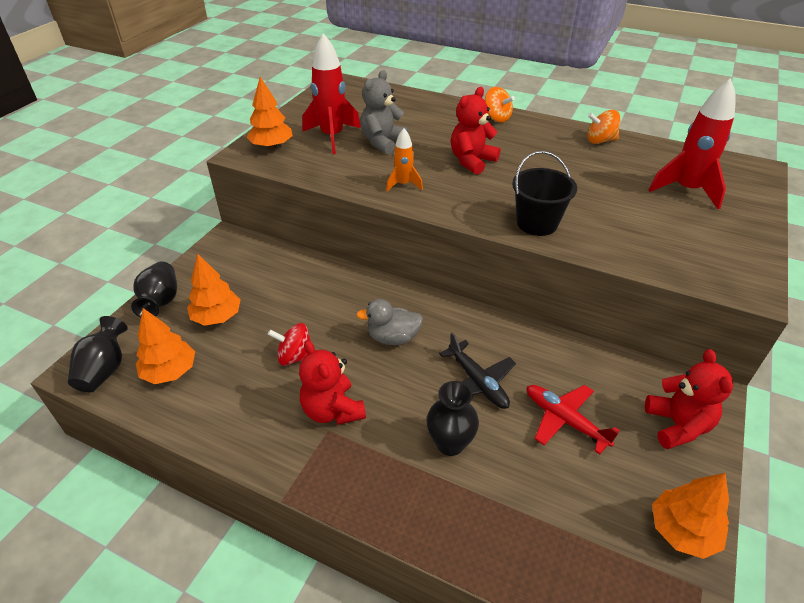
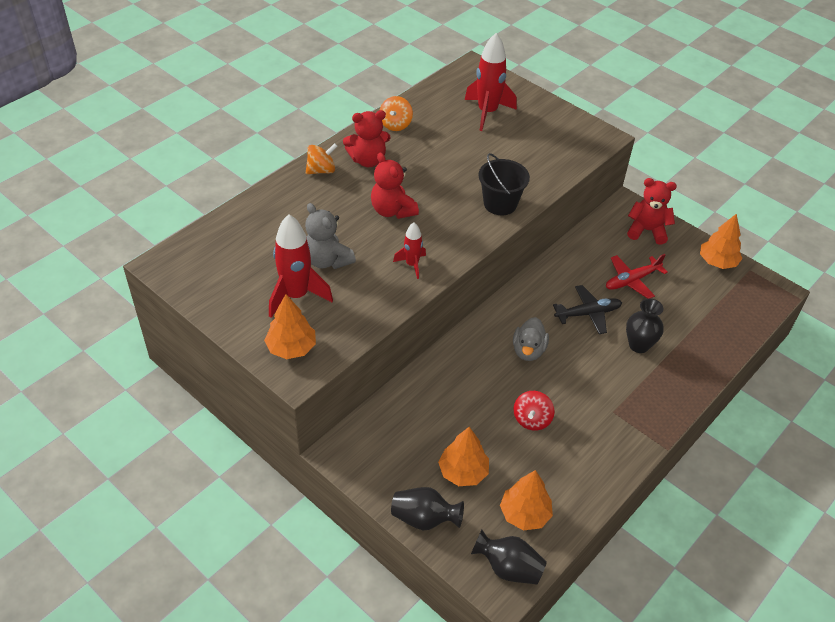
camera: 75 degrees left, 5 degrees up
(332, 410) = (594, 405): red teddy bear -> red teddy bear (368, 160)
(403, 185) = (412, 265): orange rocket -> red rocket

